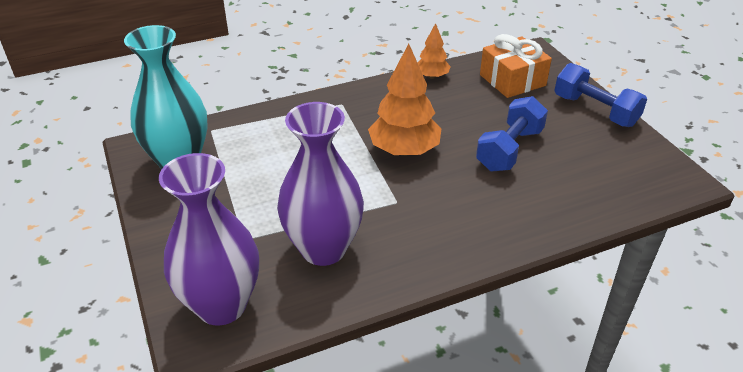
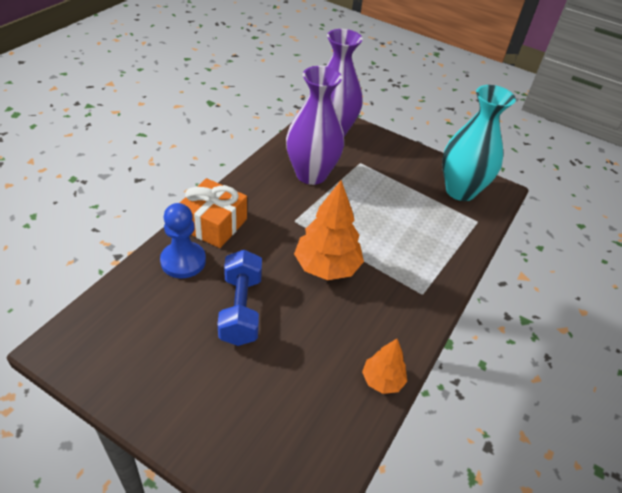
camera: 140 degrees right, 5 degrees up
(512, 80) = (293, 424): orange gift -> orange gift (213, 224)
(545, 207) = (183, 261): none -> blue pawn
(595, 110) = (175, 415): blue dumbbell -> none

